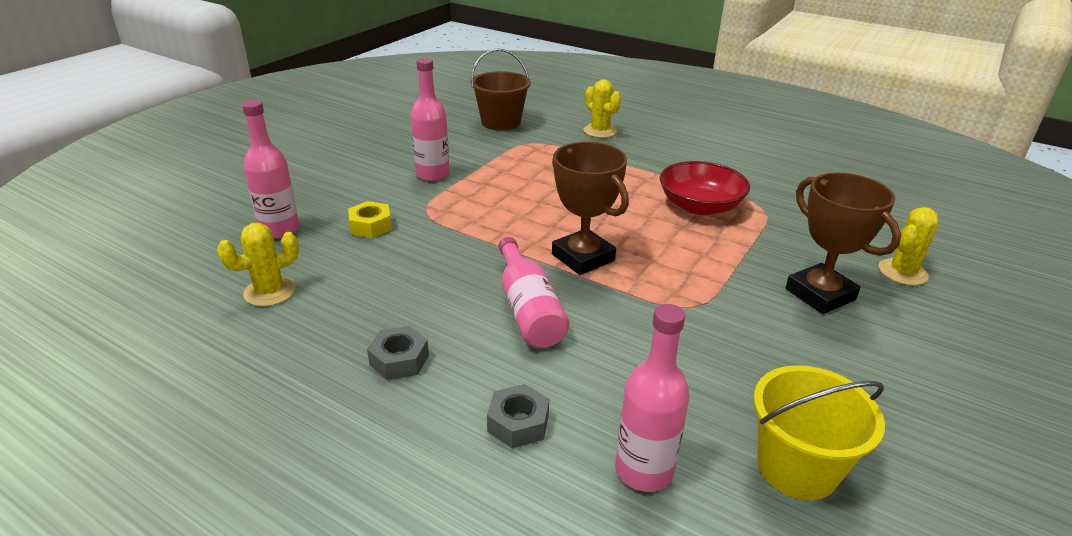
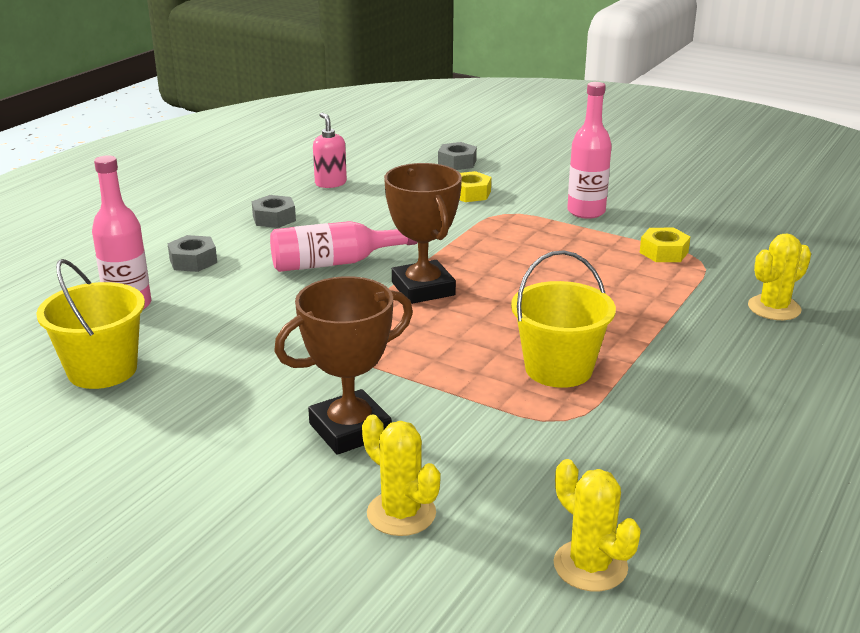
camera: 90 degrees right, 5 degrees down
(270, 292) = (365, 170): yellow cactus -> yellow cactus (590, 566)
(279, 230) = (457, 162): pink bottle -> grey nut
(300, 318) = (330, 183): none -> pink soap dispenser
(501, 122) = (757, 242): brown bucket -> none
(515, 153) = (664, 252): none -> yellow nut
(583, 257) = (423, 289): brown trophy -> brown trophy turned 75 degrees counterclockwise
(700, 206) = (558, 369): red bowl -> yellow bucket

